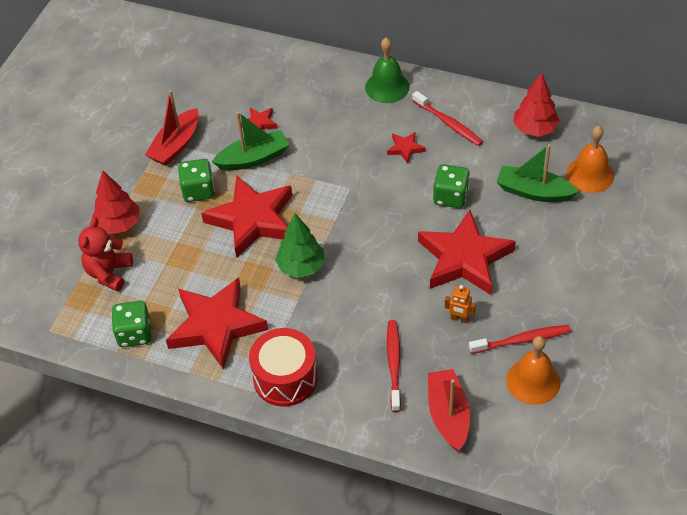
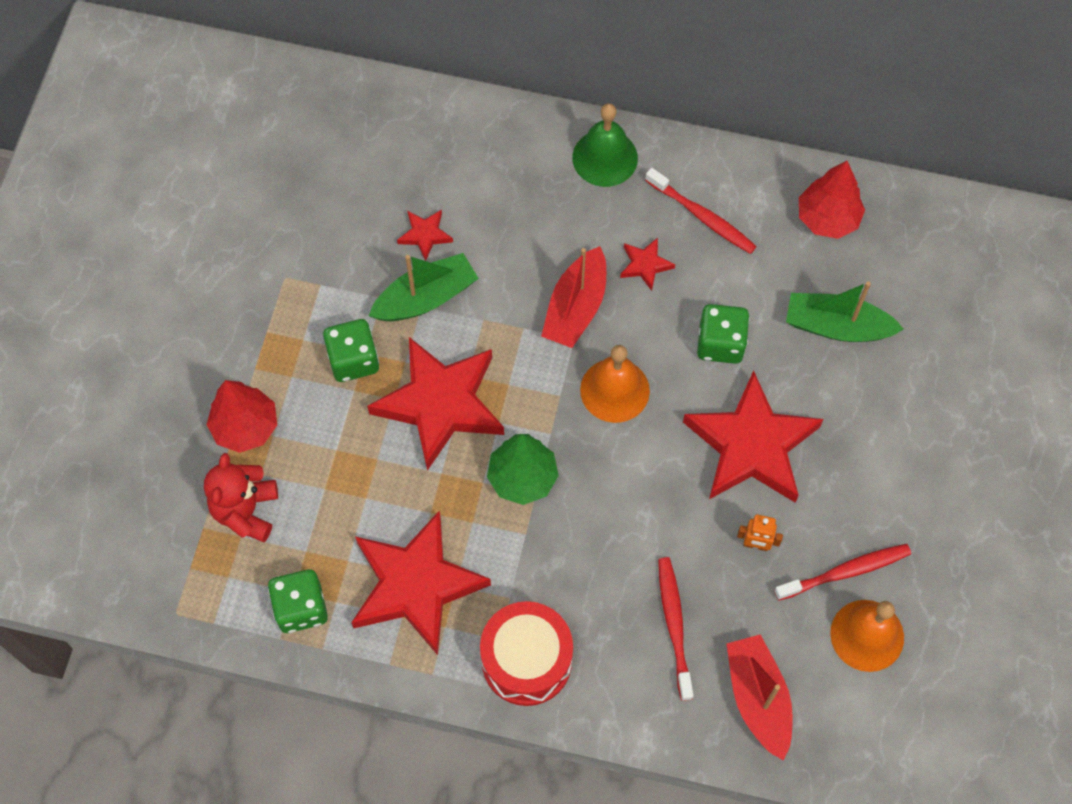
camera: 10 degrees left, 15 degrees up
(176, 145) = (307, 283): red boat -> red boat (576, 307)
(590, 174) = (913, 291): orange bell -> orange bell (614, 390)

